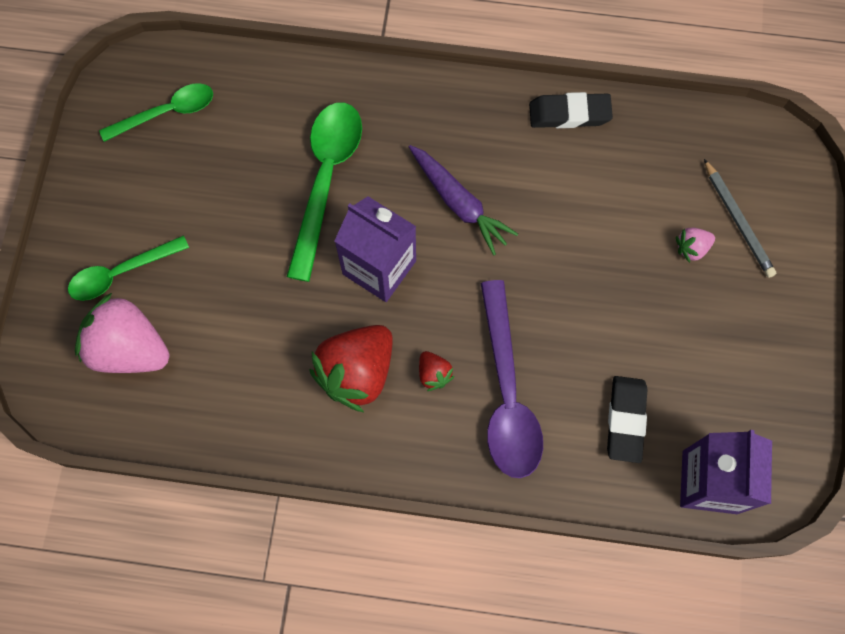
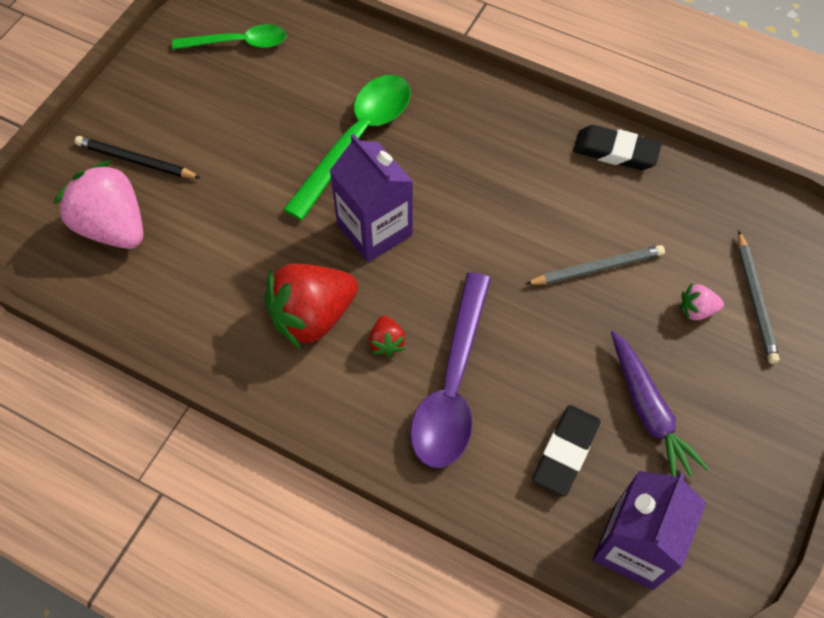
camera: 20 degrees right, 10 degrees down
(121, 273) = (136, 160): green spoon -> black pencil
(459, 203) = (475, 197): purple carrot -> purple carrot (648, 411)
(592, 237) = (597, 268): none -> grey pencil

